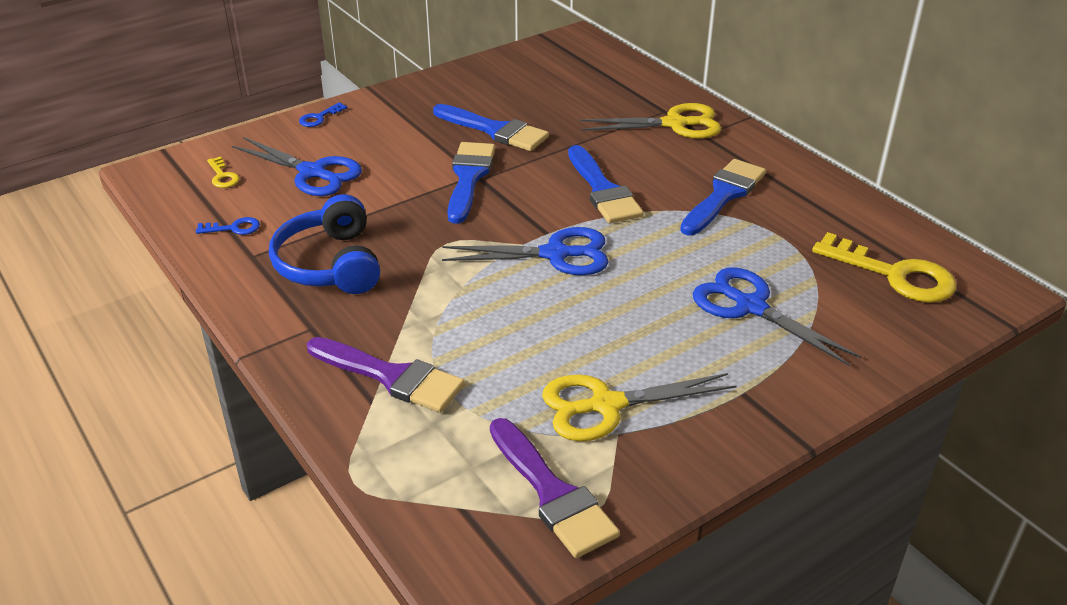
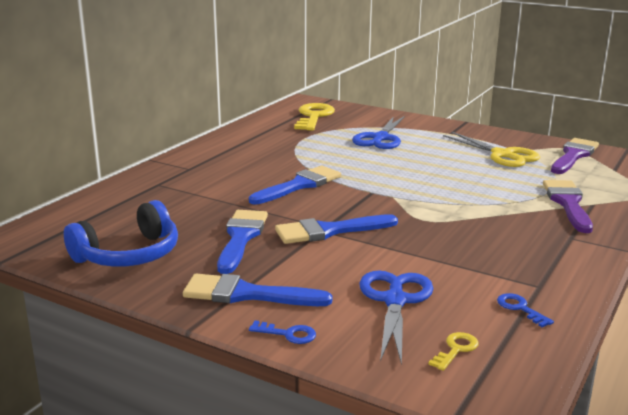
camera: 115 degrees left, 15 degrees down
(330, 264) = (503, 251): blue headphones -> blue headphones (129, 255)
(555, 254) = (393, 186): blue scissors -> none
(675, 124) = (179, 178): yellow scissors -> none
(723, 195) = (270, 154): blue brush -> blue brush (247, 294)

